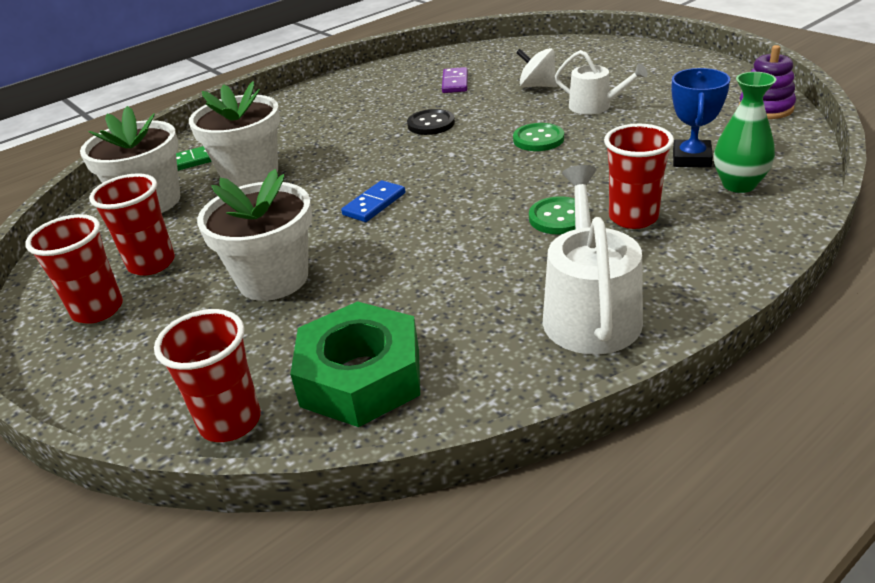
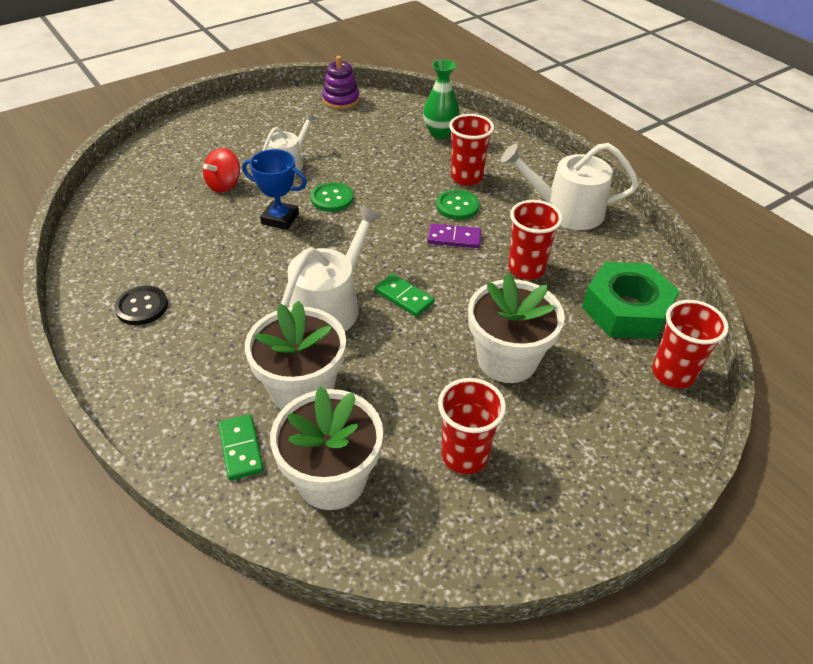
camera: 90 degrees left, 10 degrees up
(98, 310) = (537, 488): red cup -> red cup (526, 269)
(358, 167) = (330, 306): none -> white watering can
(374, 204) = (404, 297): blue domino -> green domino
(431, 124) = (263, 254): black button -> black button (142, 307)
(455, 83) = (175, 231): purple domino -> purple domino (454, 238)
(537, 86) = (224, 185): white spinning top -> red spinning top
(691, 159) = (398, 141): blue trophy -> blue trophy (280, 219)

